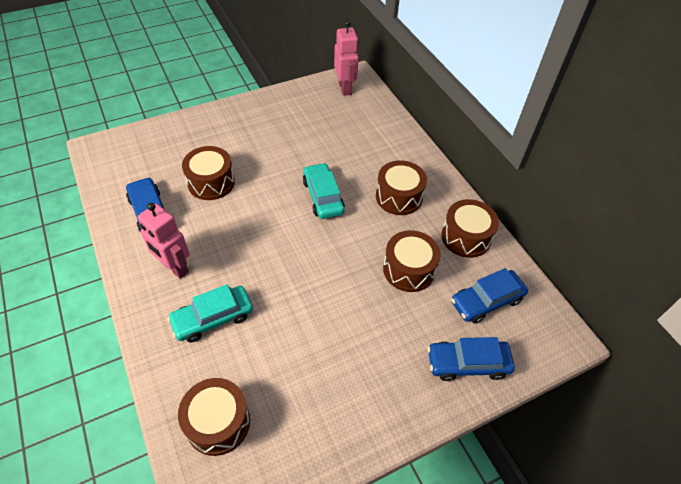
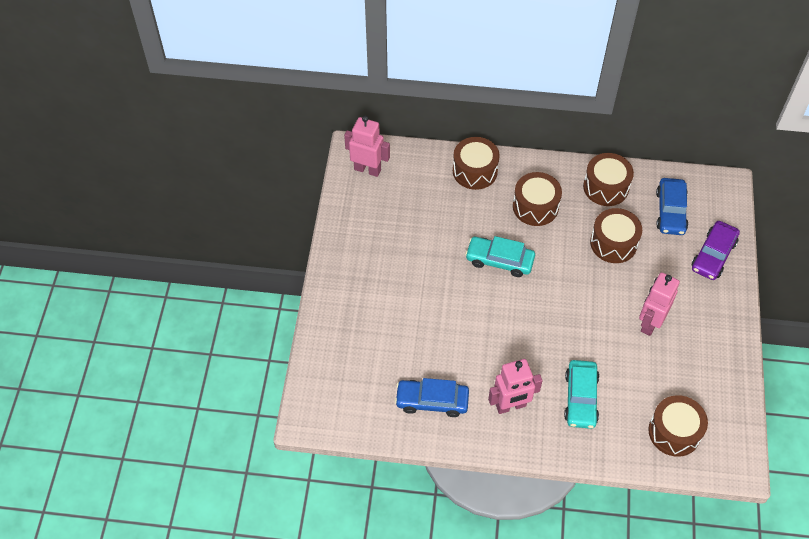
camera: 55 degrees left, 5 degrees up
(211, 182) = (425, 338): brown drum -> brown drum (475, 171)
(339, 340) = (650, 323): none -> pink robot
(467, 363) = (713, 255): blue car -> purple car

